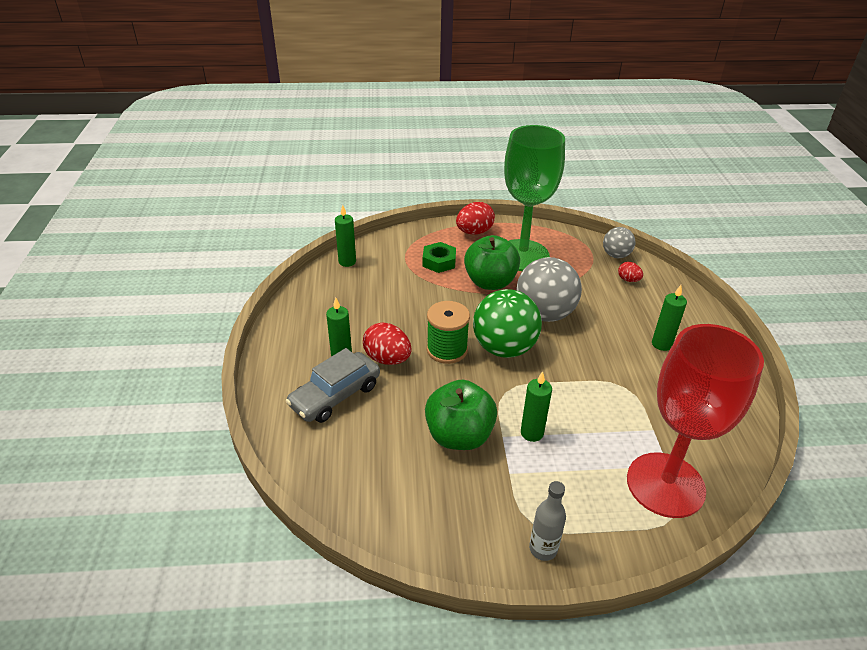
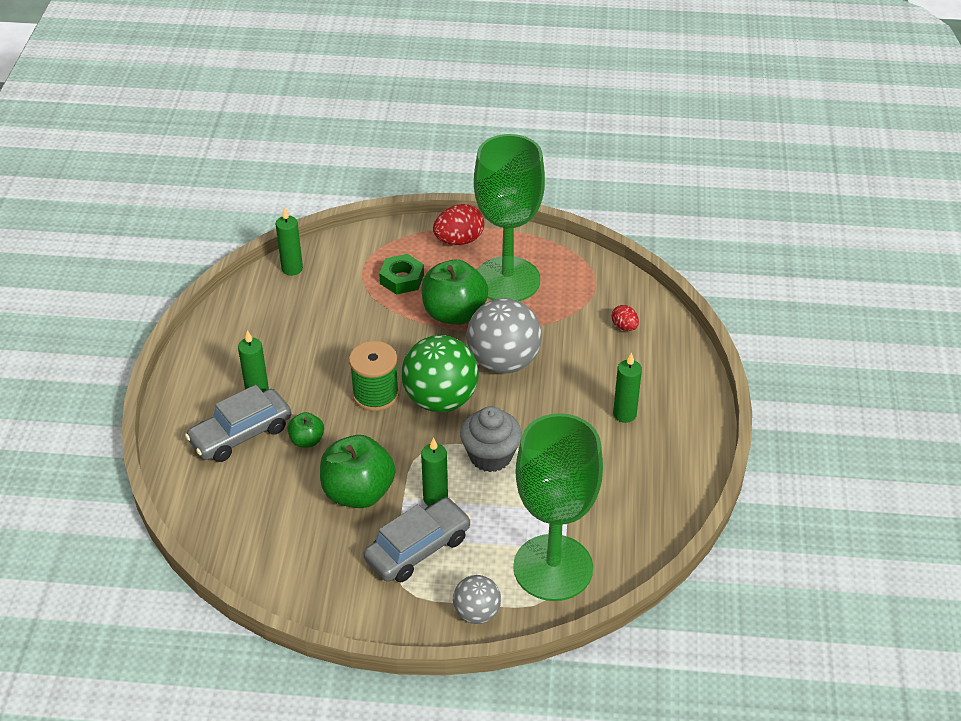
camera: 10 degrees right, 5 degrees up
(387, 359) = (307, 398): red egg -> none
(398, 394) = (307, 440): none -> green apple
(533, 482) = (418, 548): none -> grey car
(543, 549) = (403, 611): grey bottle -> none
(565, 390) = (490, 456): none -> grey cupcake
(616, 255) = (624, 291): grey ball -> grey ball (476, 613)
(665, 485) = (553, 568): red goblet -> green goblet

